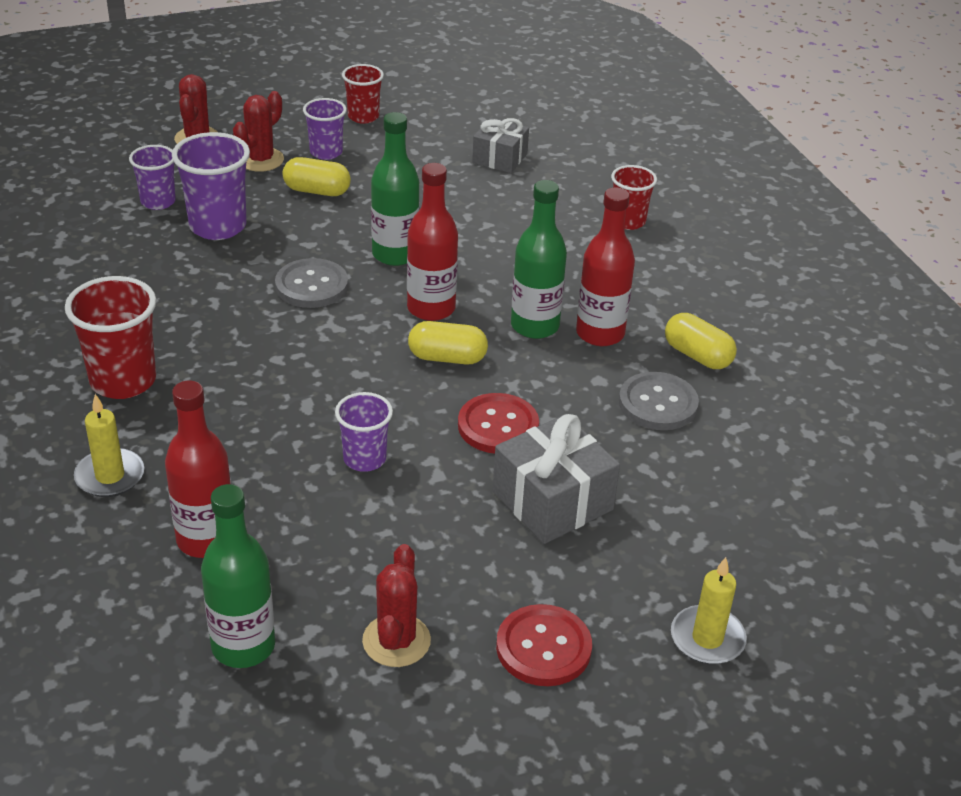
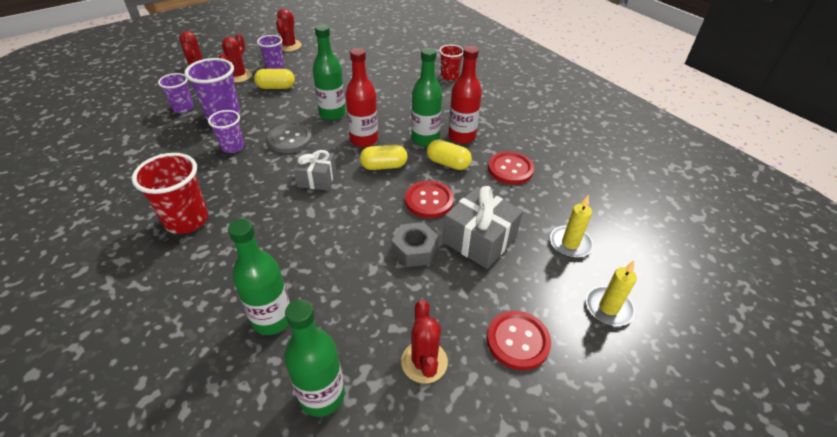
camera: 15 degrees left, 5 degrees up
(110, 476) = (193, 288): yellow candle -> yellow candle (570, 243)
(206, 539) = (272, 319): red bottle -> green bottle
(363, 116) = (289, 46): red cup -> red cactus
(364, 459) = (358, 238): purple cup -> purple cup (232, 147)
(444, 493) = (414, 250): none -> grey nut
(499, 158) = (370, 56): grey gift -> grey gift (317, 178)
(658, 403) = (510, 169): grey button -> red button
(697, 355) = (518, 139): yellow capsule -> yellow capsule (448, 163)

